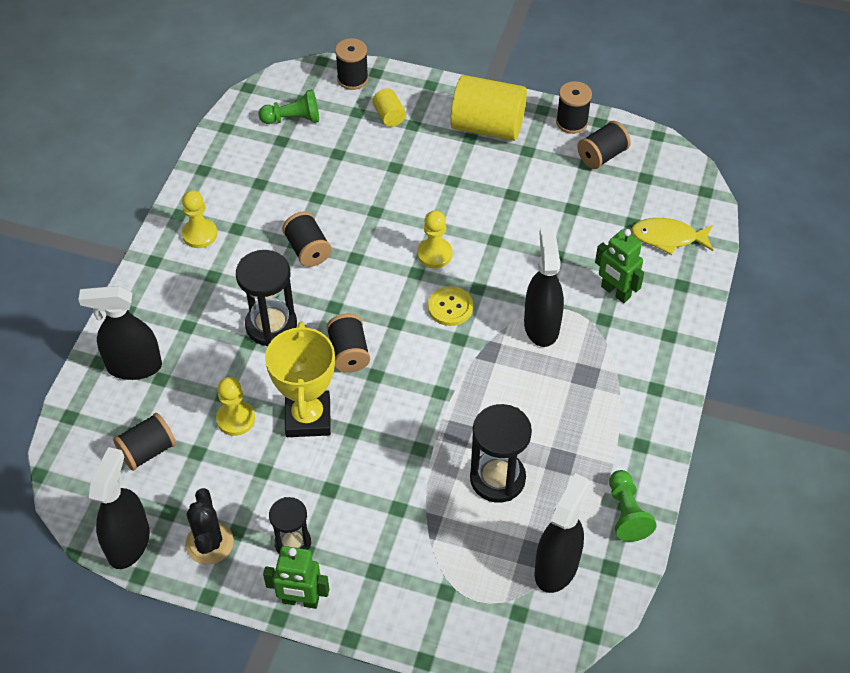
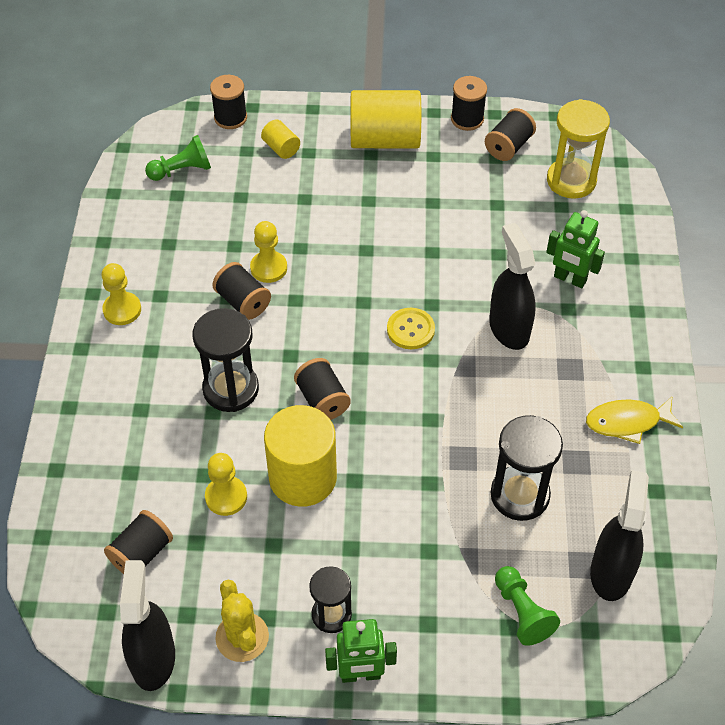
camera: 15 degrees left, 0 degrees up
(134, 366) = (96, 465): black spray bottle -> none
(209, 543) = (242, 637): black cactus -> yellow cactus
(308, 417) = (303, 477): yellow trophy -> yellow cylinder
(434, 254) = (376, 279): yellow pawn -> yellow pawn (268, 268)
(626, 513) = (660, 500): green pawn -> green pawn (522, 612)
(650, 200) = (571, 180): none -> yellow hourglass
(668, 238) = (601, 214): yellow fish -> yellow fish (627, 422)

